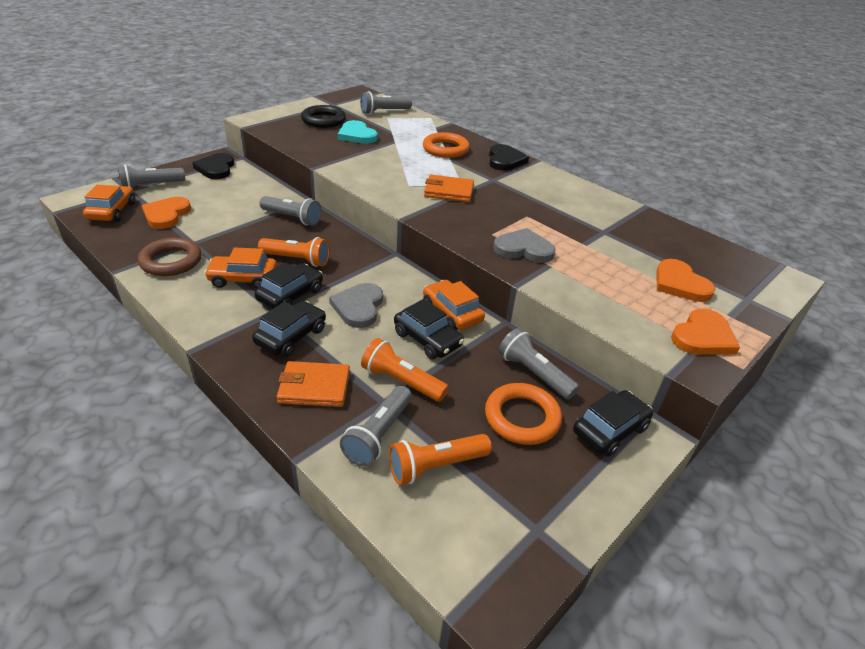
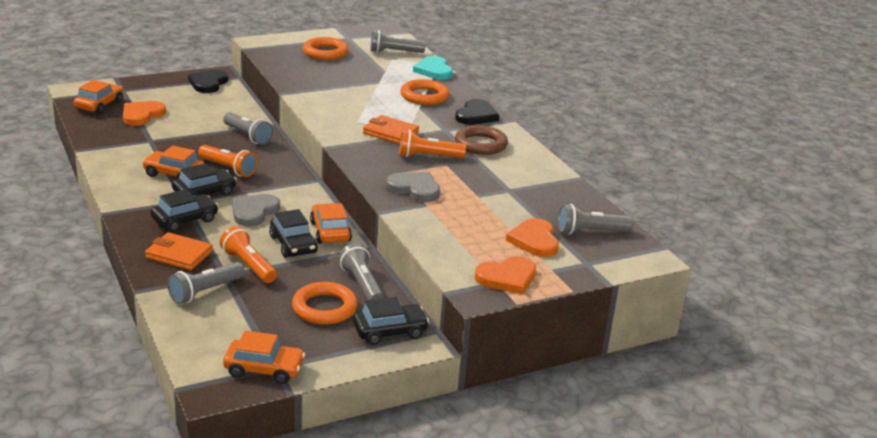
camera: 20 degrees right, 10 degrees down
(151, 186) = (142, 89): grey flashlight -> grey flashlight (590, 232)
(171, 261) = (125, 151): brown ring -> brown ring (480, 144)
(323, 120) = (325, 52): black ring -> orange ring
(357, 135) = (346, 71): turquoise heart -> turquoise heart (434, 70)
(436, 466) = (232, 318): orange flashlight -> orange flashlight (428, 156)
(528, 539) = (264, 369): none -> orange car

